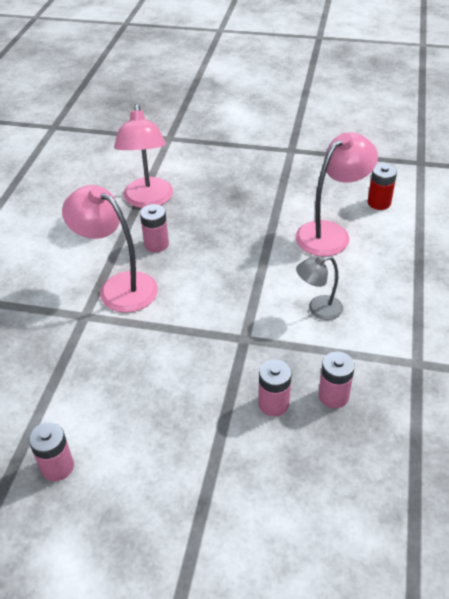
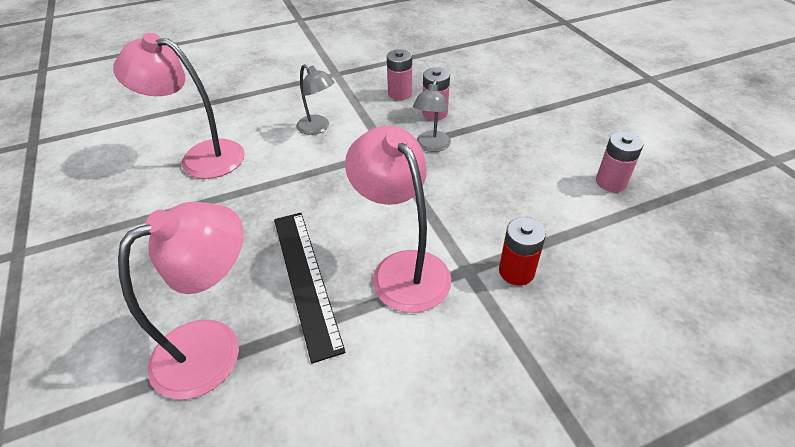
camera: 125 degrees left, 0 degrees up
(119, 287) = (402, 268): pink lamp -> pink lamp turned 150 degrees clockwise
(156, 244) = (306, 279): pink battery -> black ruler
(224, 370) = (431, 146): none -> grey lamp
(379, 203) = (128, 145): red battery -> red battery (516, 271)

